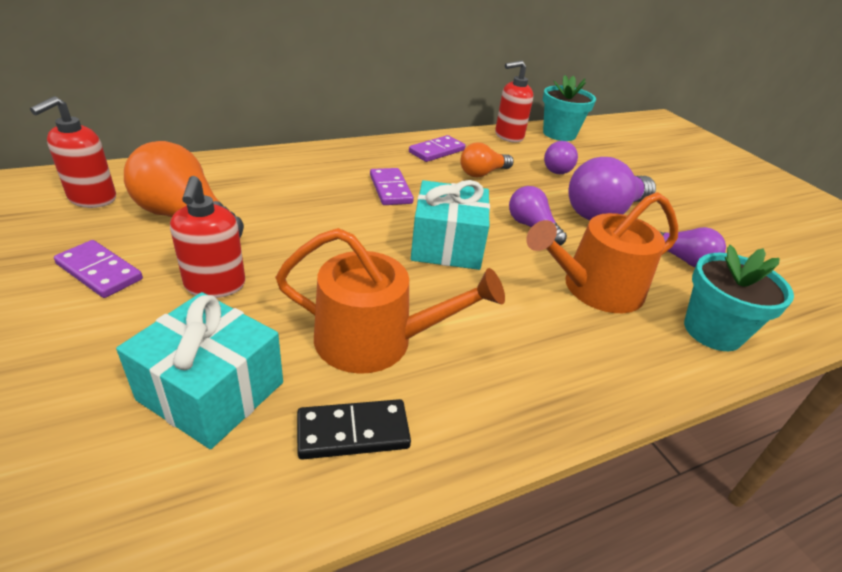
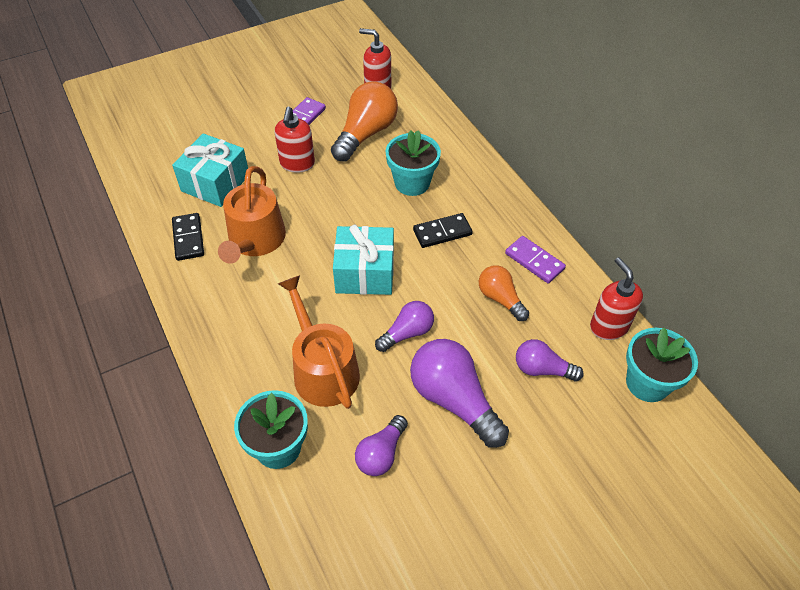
camera: 90 degrees right, 15 degrees up
(215, 285) = (297, 164): red soap dispenser -> red soap dispenser turned 75 degrees counterclockwise
(303, 197) = (412, 183): none -> turquoise flower pot
(390, 189) = (442, 232): purple domino -> black domino

